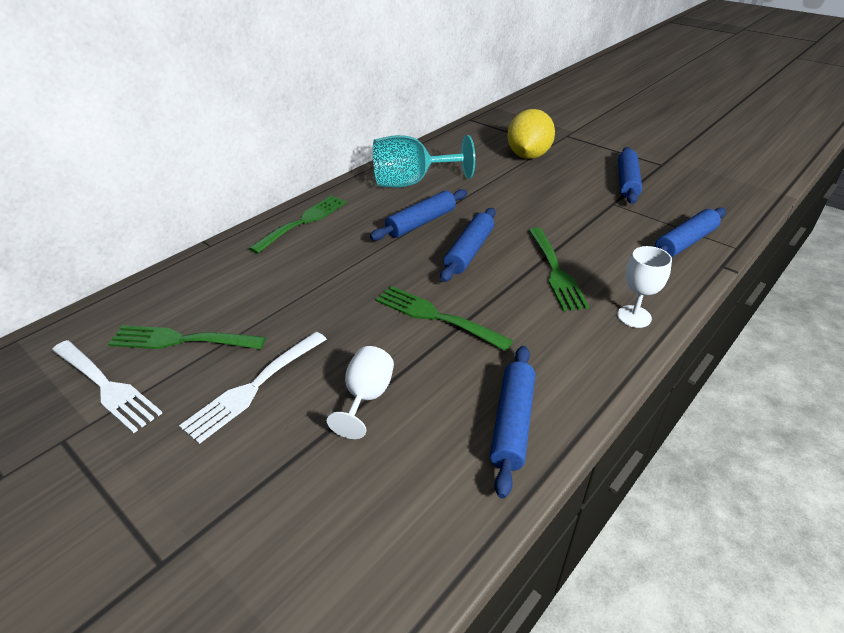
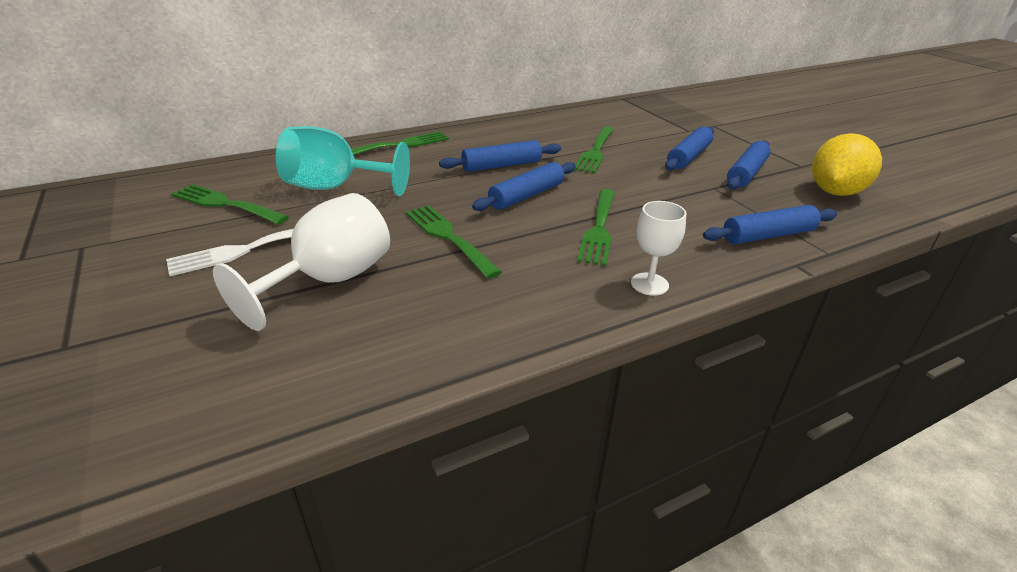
camera: 20 degrees right, 5 degrees down
(106, 386) = (144, 221): white fork -> none
(366, 397) = (329, 280): white goblet -> white goblet, size x1.75
(411, 183) = (521, 135): turquoise goblet -> turquoise goblet (335, 187)
(491, 186) = (595, 151): none -> green fork
(512, 423) = (440, 336): blue rolling pin -> blue rolling pin (688, 157)
(528, 156) = (656, 135): yellow lemon -> yellow lemon (835, 192)

